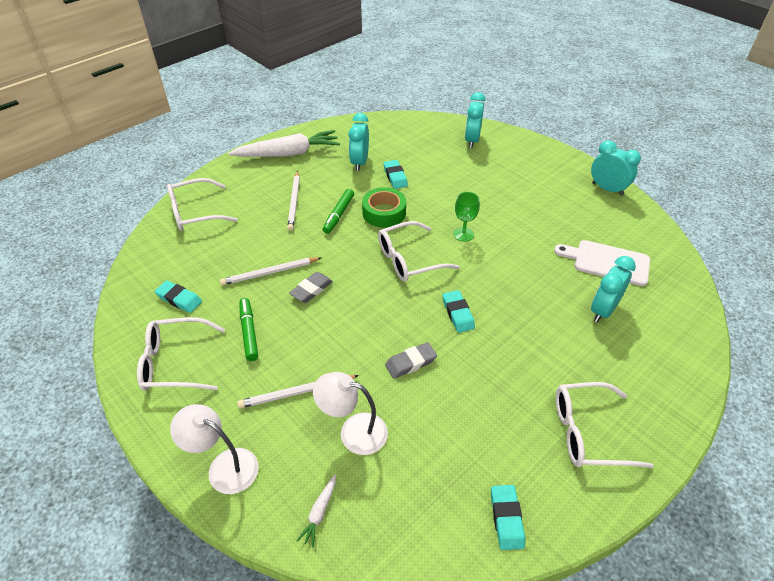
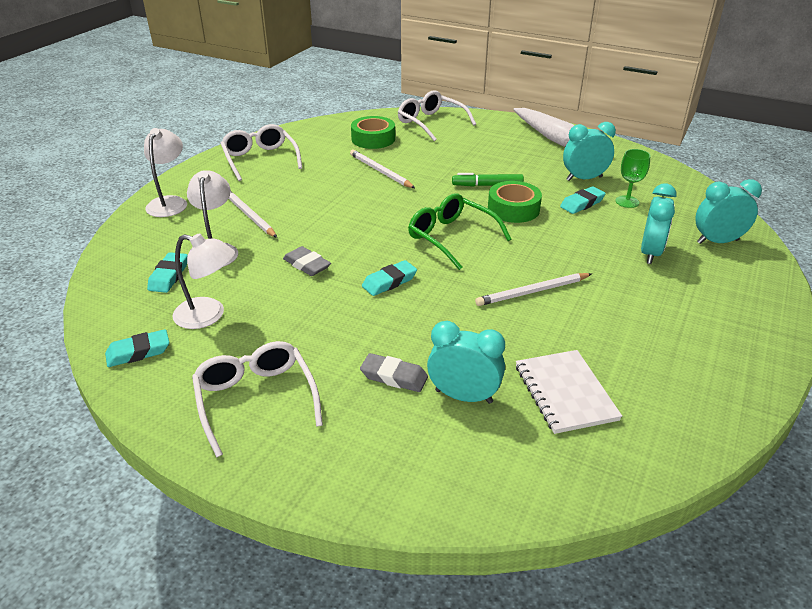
camera: 70 degrees right, 10 degrees down
(179, 299) = (325, 143): turquoise eraser -> turquoise eraser (169, 276)
(197, 261) = (373, 139): none -> green tape
(249, 332) = (305, 179): green marker -> none
(294, 202) = (485, 160): white pencil -> white pencil (532, 292)
(311, 290) = (372, 195): grey eraser -> grey eraser (394, 377)
(319, 512) = (134, 251): white carrot -> none
(409, 259) = (451, 237): white glasses -> green glasses
(463, 234) = (522, 265): green goblet -> green goblet (627, 202)
(465, 452) = (209, 315): none -> white lamp
(607, 189) = (743, 379): turquoise clock -> turquoise clock (650, 253)
(607, 262) = (565, 392): white cutting board -> white notebook

